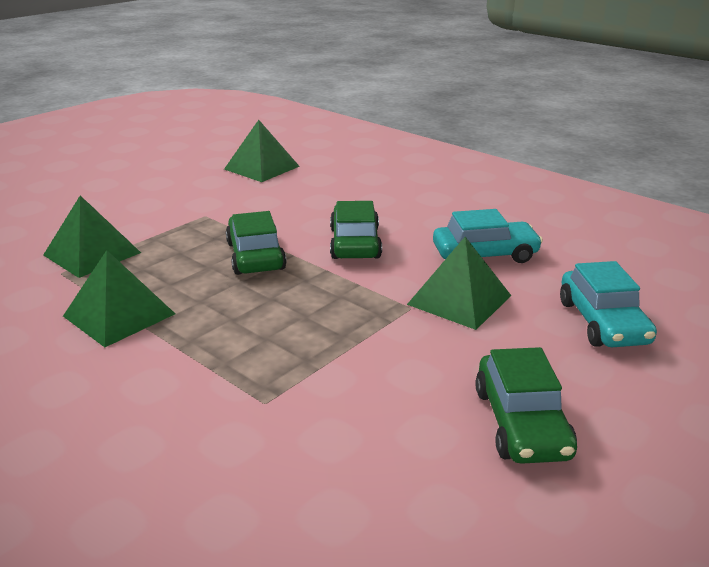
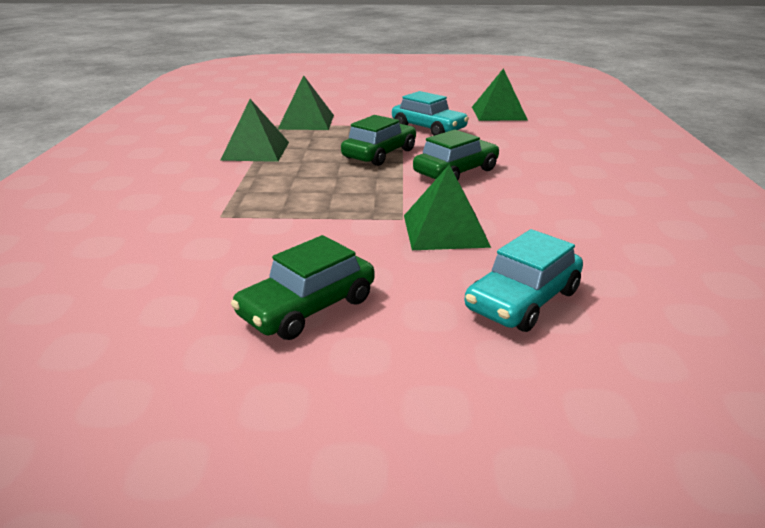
camera: 50 degrees right, 0 degrees up
(485, 255) = (536, 217): turquoise car -> turquoise car (428, 128)

